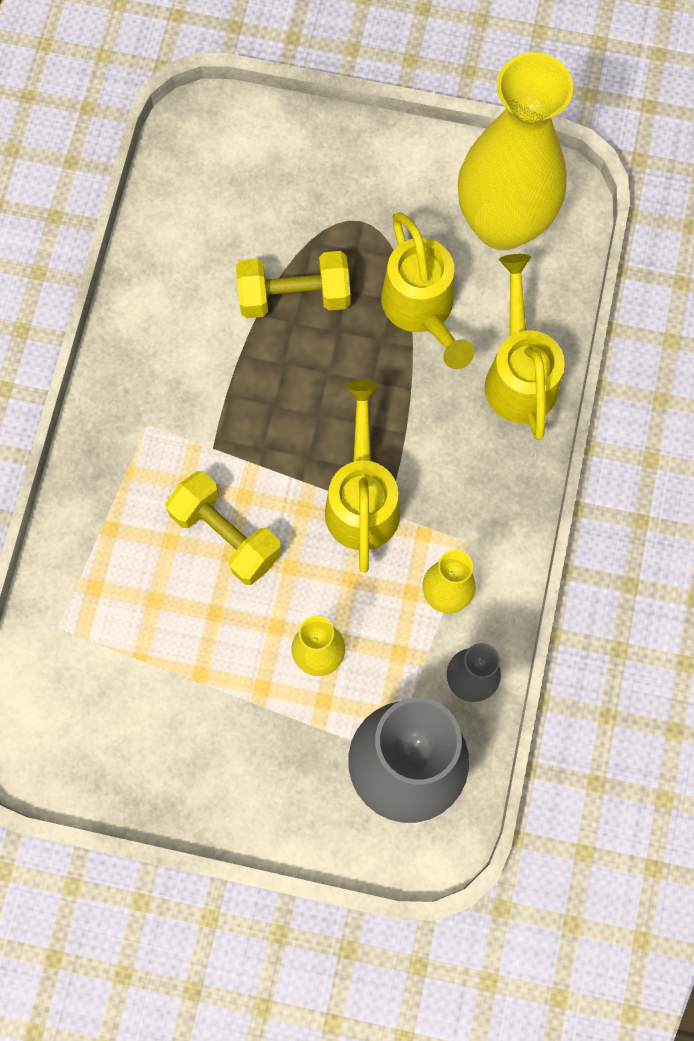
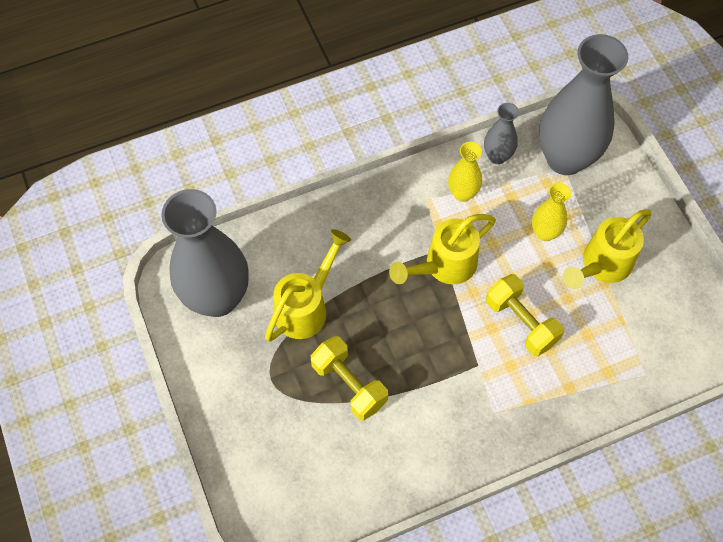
camera: 125 degrees left, 10 degrees down
(226, 535) = (521, 322): yellow dumbbell -> yellow dumbbell turned 45 degrees counterclockwise
(502, 224) = (217, 298): yellow vase -> grey vase
(519, 374) = (309, 232): yellow watering can -> yellow watering can (601, 265)

